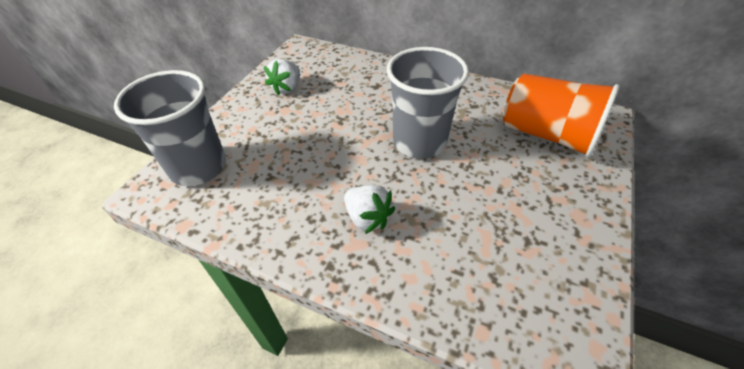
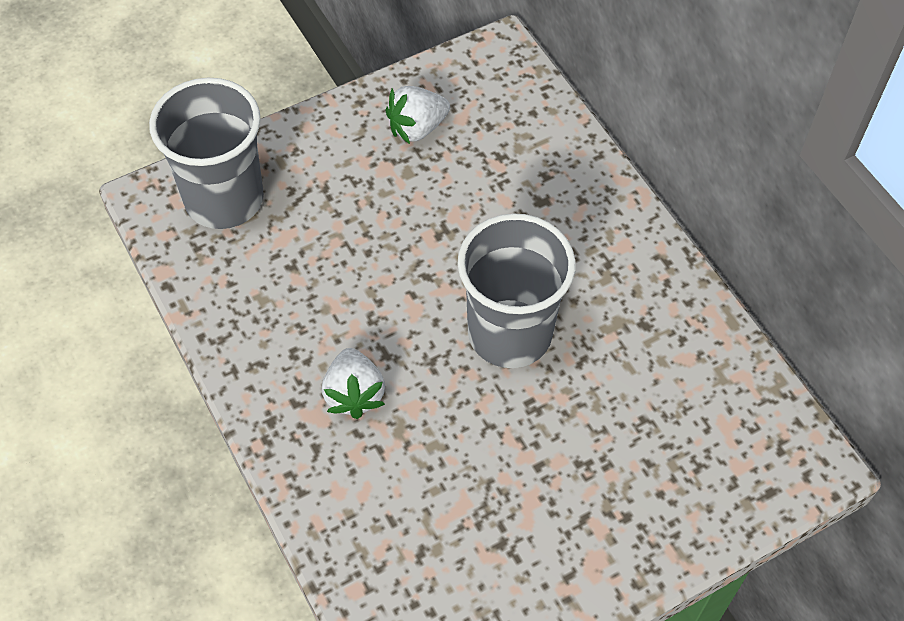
camera: 35 degrees right, 10 degrees up
(547, 135) = (692, 437): orange cup -> none

